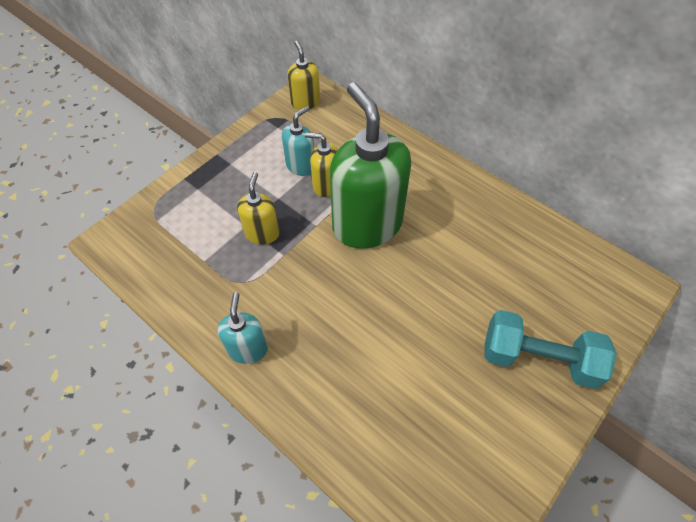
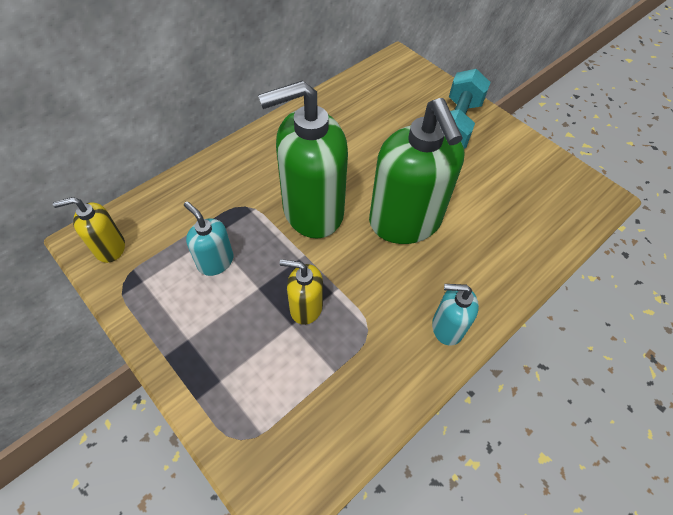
camera: 85 degrees left, 0 degrees up
(325, 185) = (251, 240): yellow soap dispenser -> none
(369, 306) = (405, 222): none -> green soap dispenser

